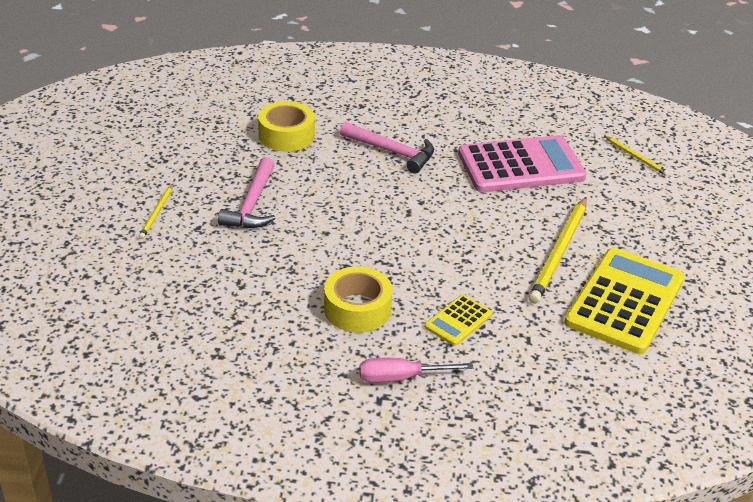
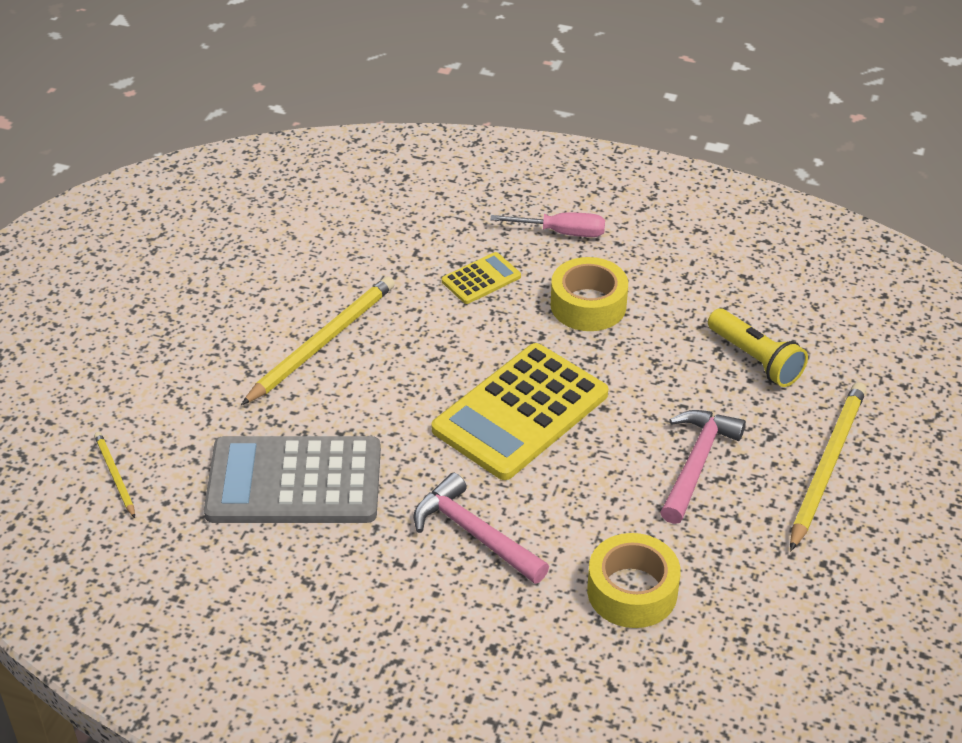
camera: 165 degrees left, 5 degrees up
(157, 213) = (827, 466): yellow pencil -> yellow pencil, size x1.95
(209, 281) = (755, 359): none -> yellow flashlight
(521, 166) = (294, 482): pink calculator -> grey calculator
(624, 301) = (286, 276): yellow calculator -> yellow calculator (520, 412)

